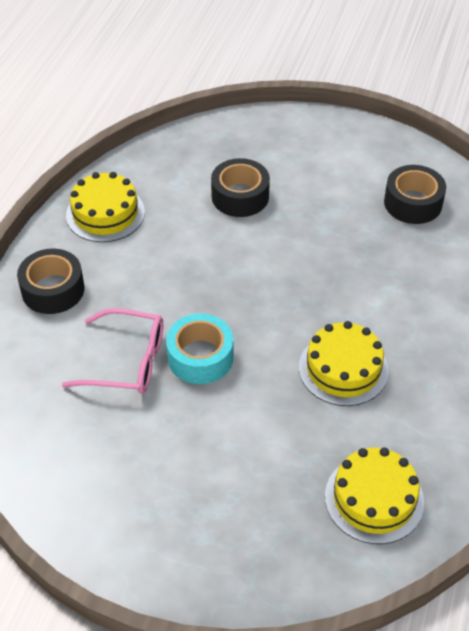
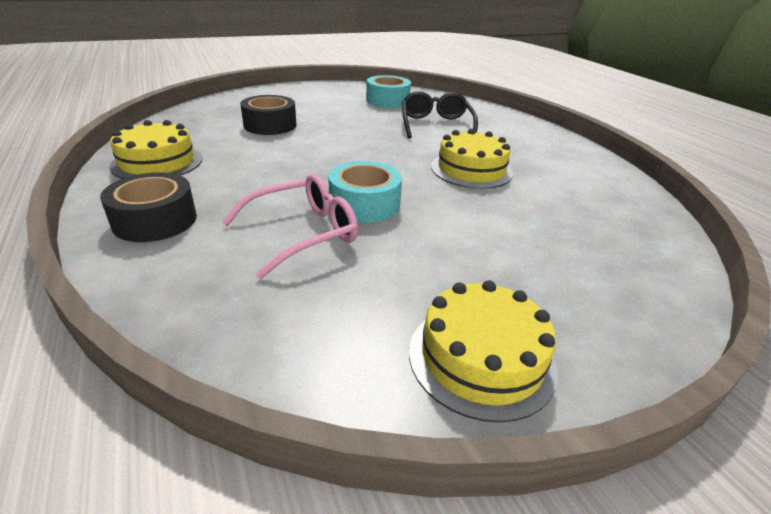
camera: 45 degrees left, 15 degrees down
(374, 499) = (605, 217): yellow cake -> yellow cake (481, 358)
(405, 279) = (435, 125): none -> black glasses
(413, 203) = (388, 101): black tape -> turquoise tape

